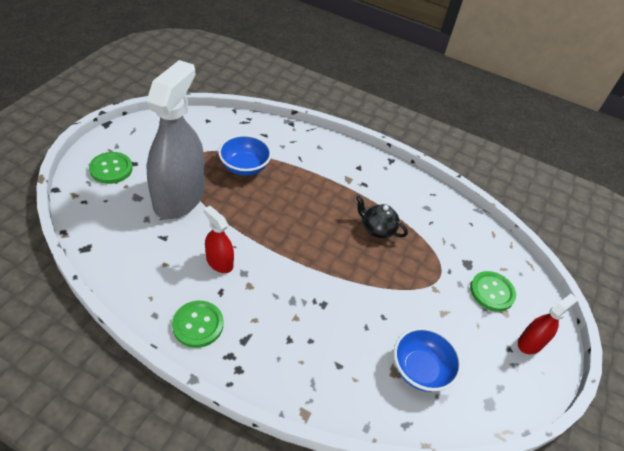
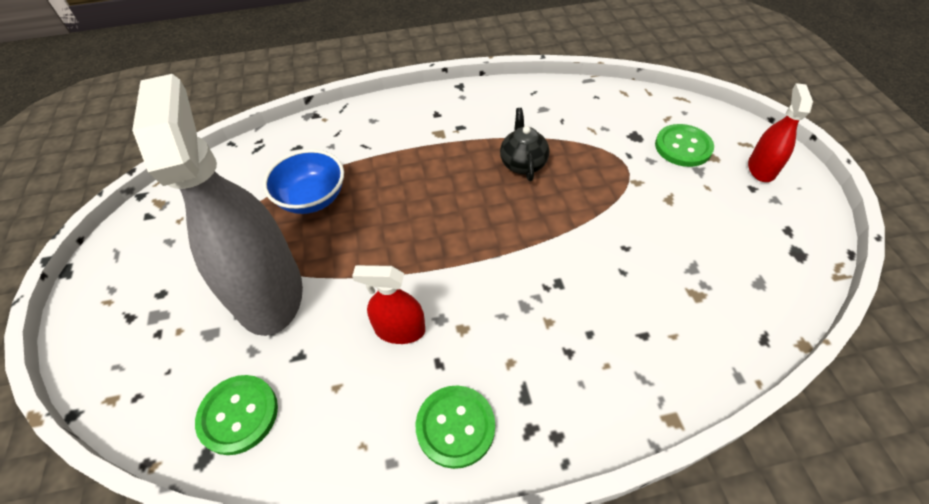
camera: 30 degrees left, 5 degrees up
(111, 169) = (134, 324): green button -> green button (238, 415)
(377, 229) = (523, 163): black teapot -> black teapot turned 90 degrees clockwise
(420, 369) = (713, 272): blue bowl -> none

